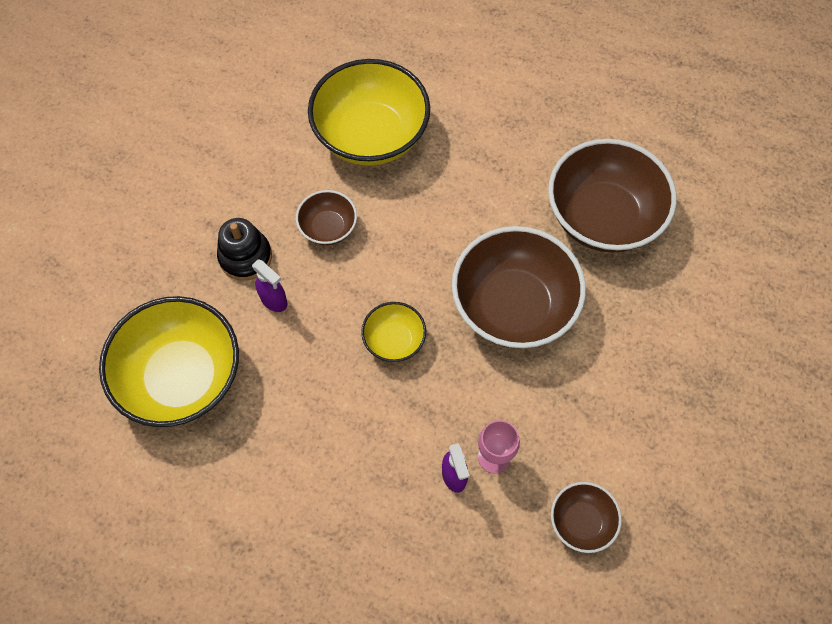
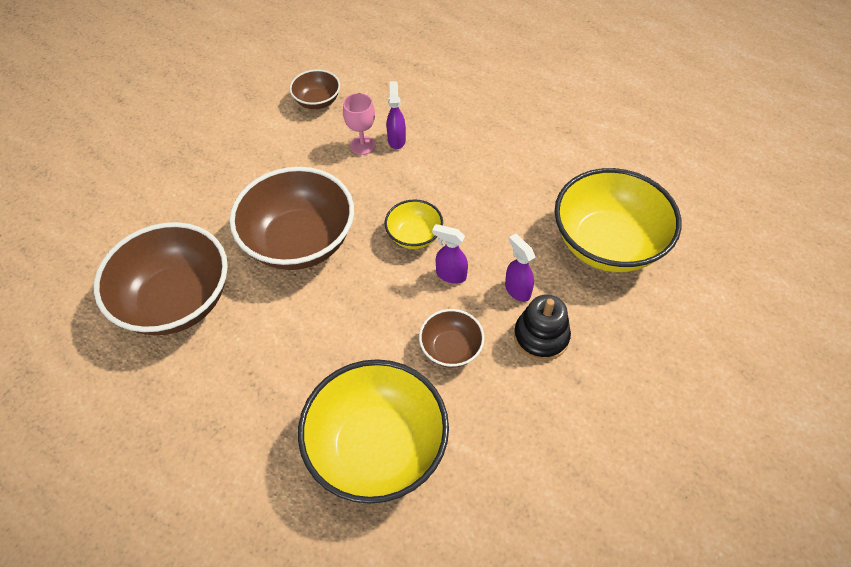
camera: 165 degrees left, 10 degrees down
(345, 302) = (450, 275): none -> purple spray bottle

